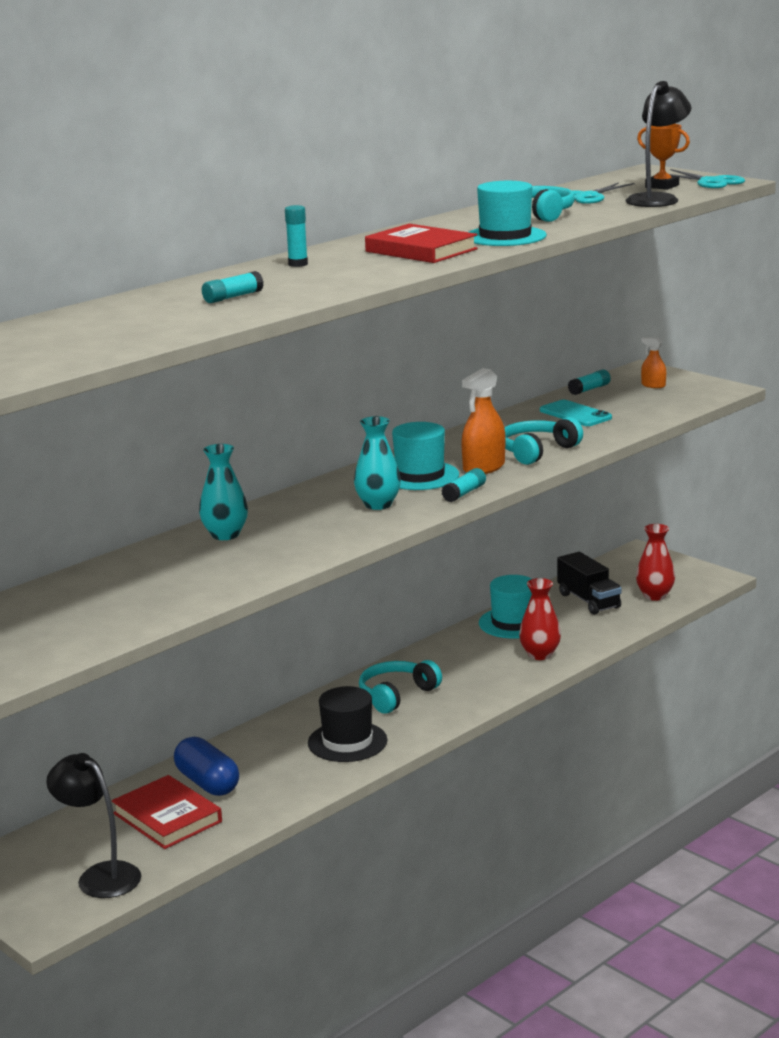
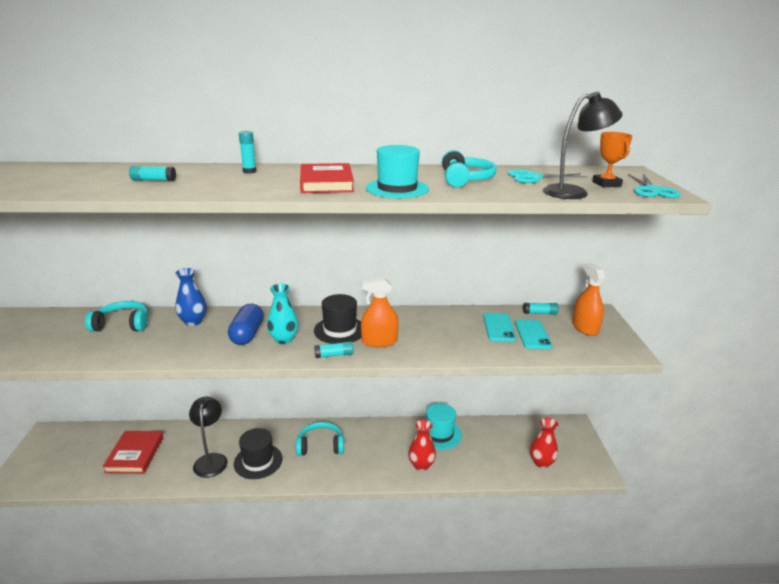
camera: 40 degrees right, 5 degrees up
(100, 875) = (66, 470): black lamp -> black lamp (211, 460)
(207, 783) = (177, 445): blue capsule -> blue capsule (247, 334)
(225, 535) = (193, 321): turquoise vase -> blue vase
(419, 476) = (340, 330): turquoise hat -> black hat
(537, 451) = (427, 344): turquoise headphones -> turquoise headphones (122, 324)
(588, 601) = (499, 443): black truck -> none
(617, 407) = (532, 334): none -> turquoise phone
(653, 385) = (585, 328): orange spray bottle -> orange spray bottle, size x1.80

